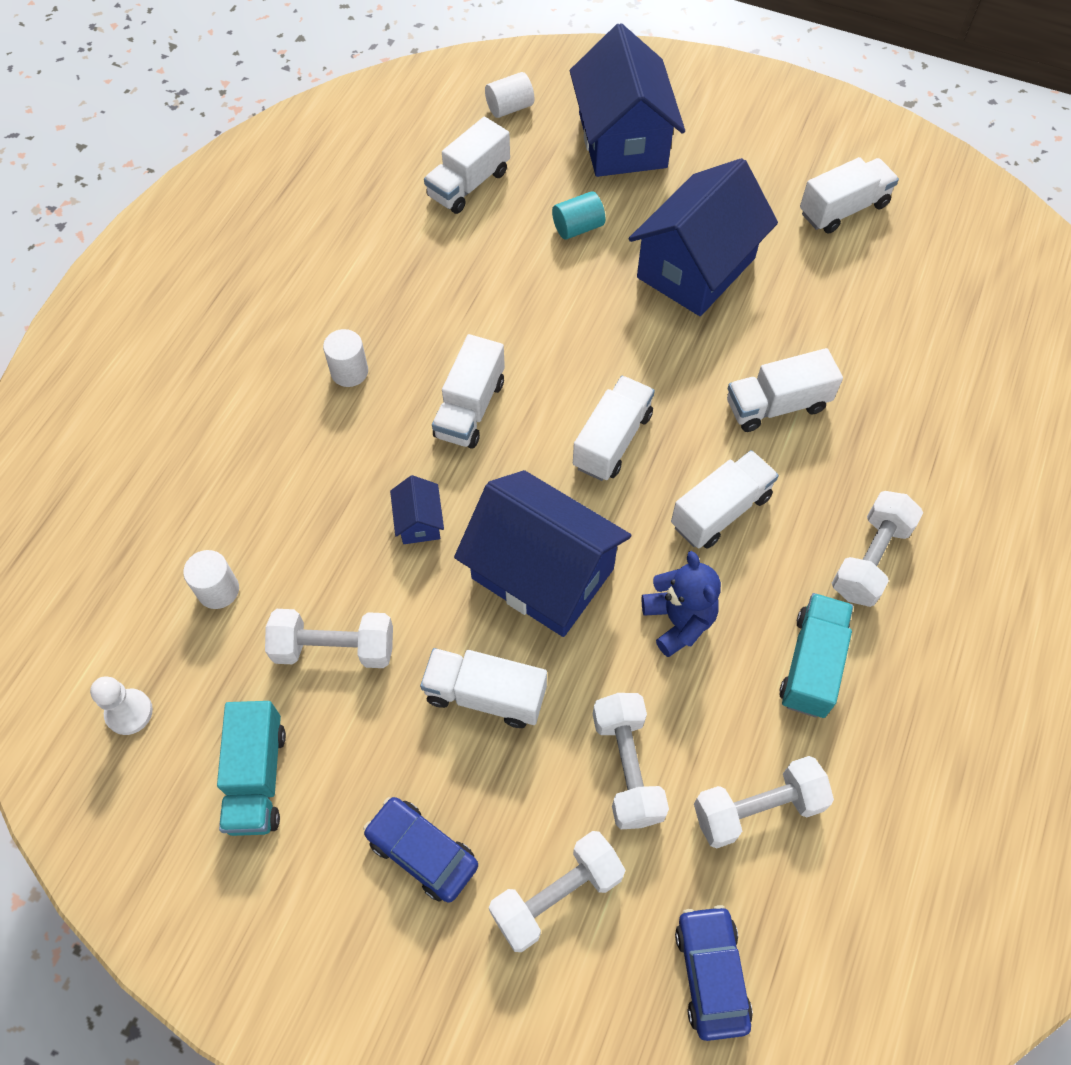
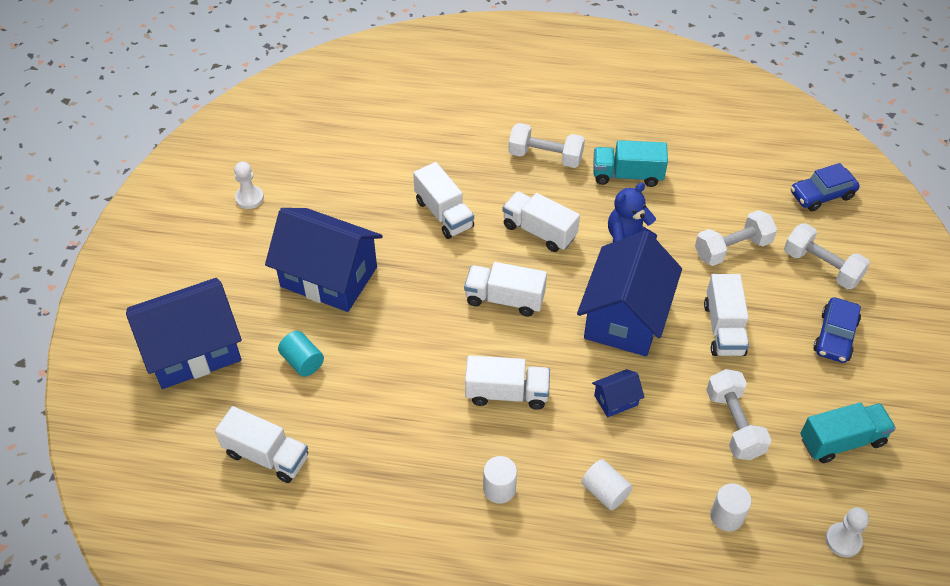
camera: 105 degrees left, 10 degrees down
(510, 108) = (161, 446): white cylinder -> white cylinder (605, 492)
(757, 808) = (725, 188): white dumbbell -> none
(843, 209) = (249, 198): white truck -> white pawn

